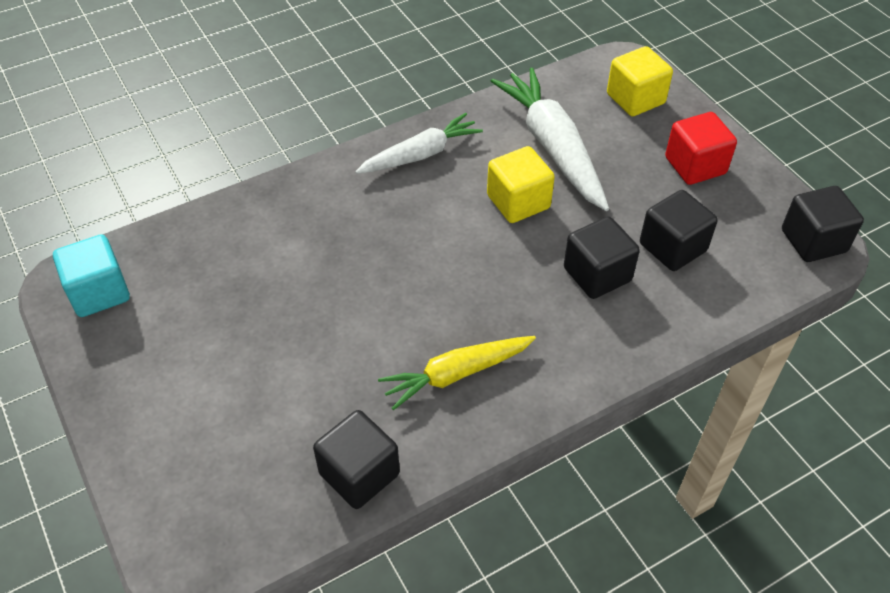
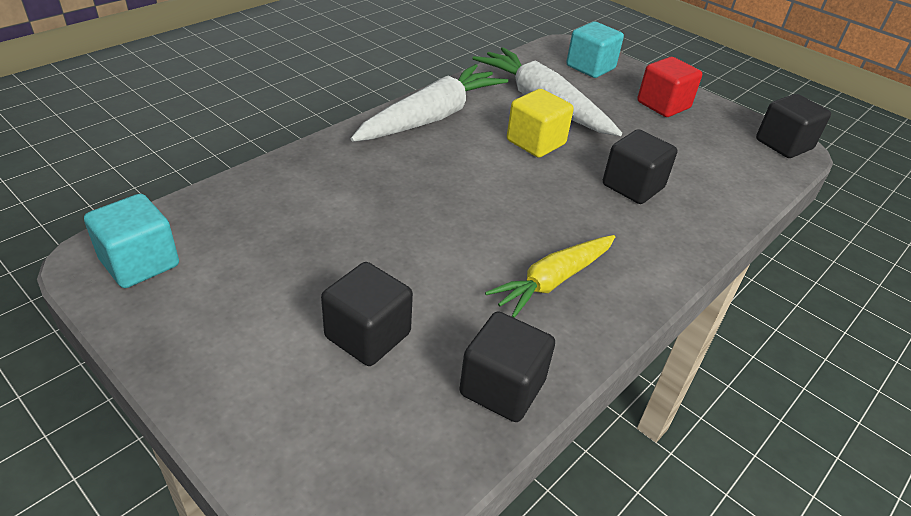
camera: 20 degrees left, 10 degrees down
(420, 154) = (431, 117): white carrot -> white carrot, size x1.53
(635, 99) = (590, 67): yellow cube -> turquoise cube
(672, 247) = (681, 160): black cube -> black cube (368, 335)

